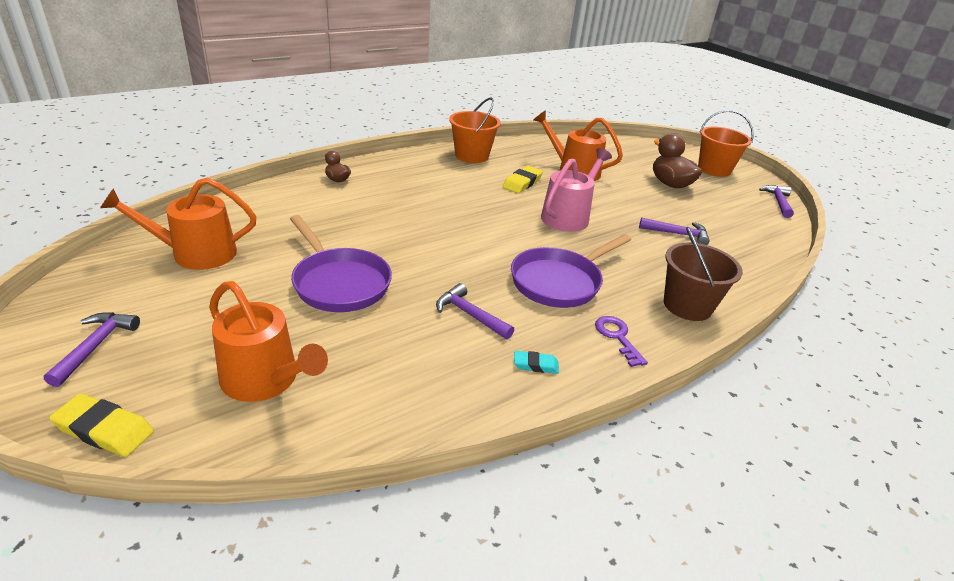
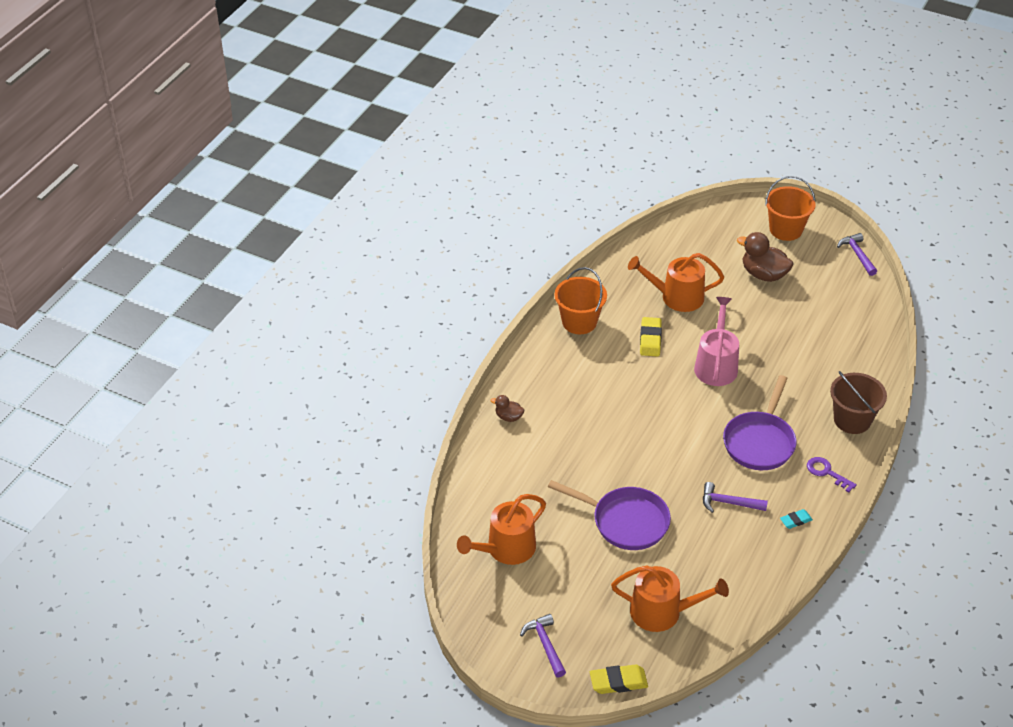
camera: 25 degrees left, 10 degrees up
(677, 234) = (805, 343): purple hammer -> none

